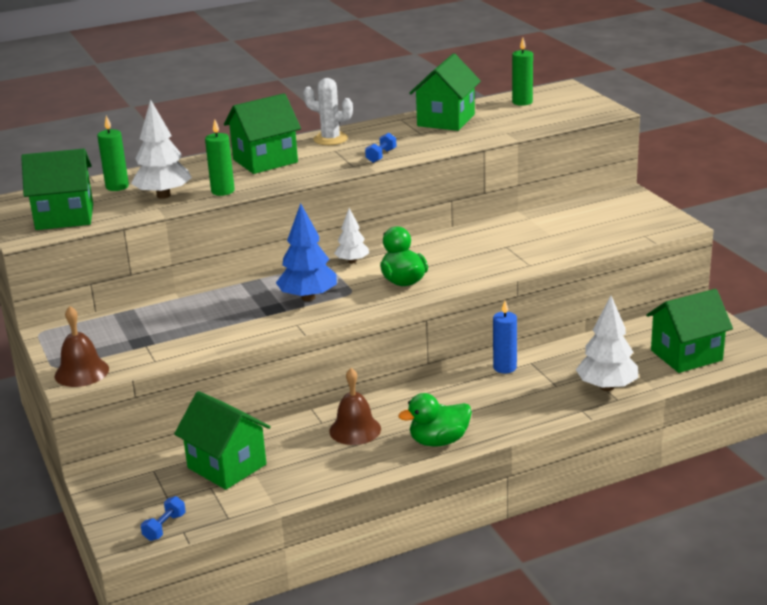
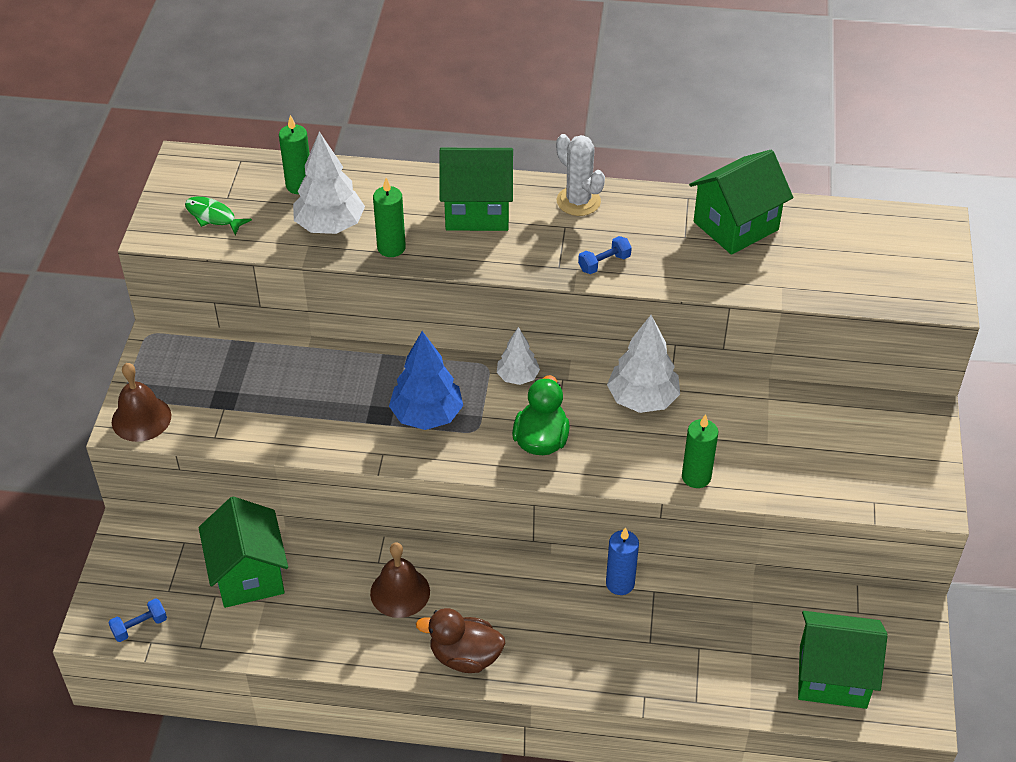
camera: 30 degrees right, 20 degrees up
(65, 217) = (213, 216): green house -> green fish
(439, 441) = (465, 657): green duck -> brown duck
(522, 102) = (857, 231): green candle -> green candle (696, 477)
(607, 387) = (701, 676): white tree -> white tree (642, 399)

